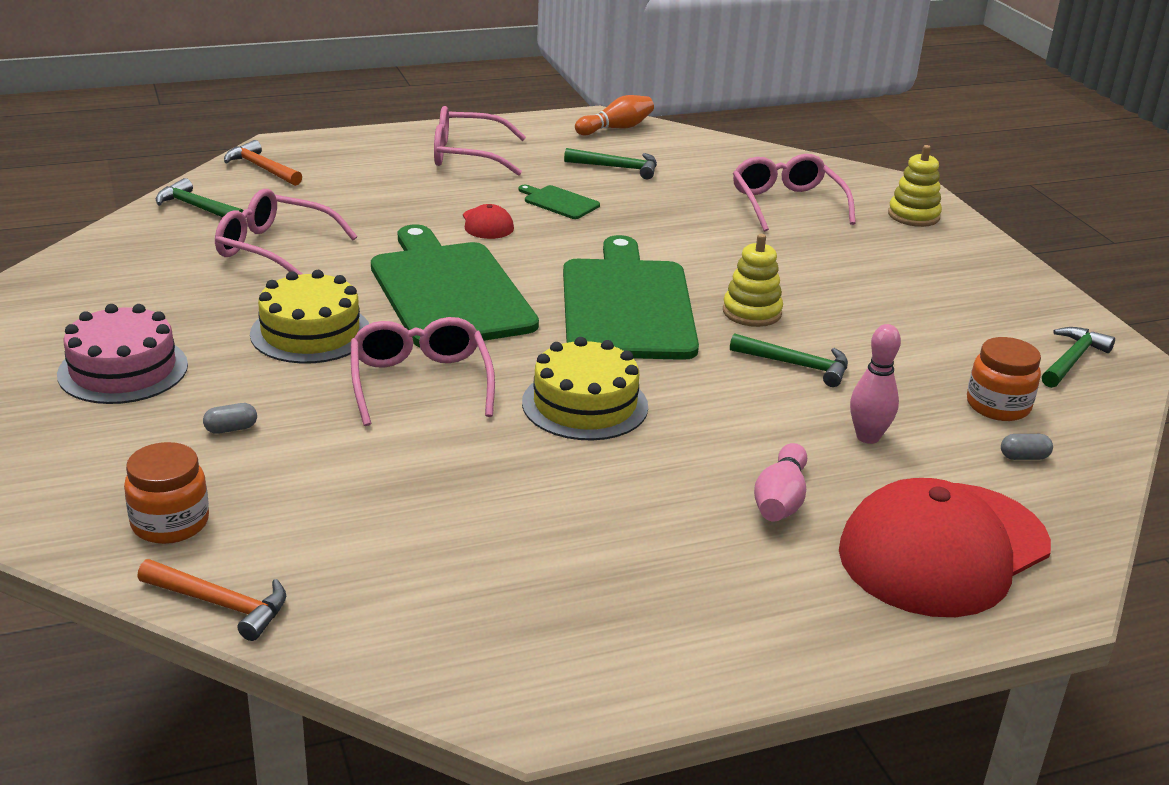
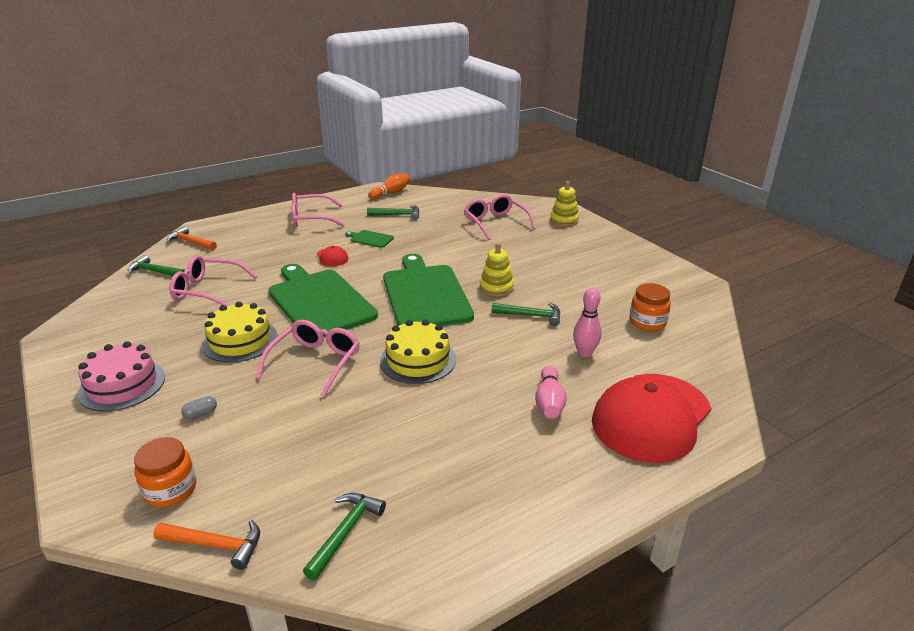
camera: 10 degrees left, 0 degrees up
(420, 382) = (315, 362): pink glasses -> pink glasses turned 45 degrees clockwise
(1024, 457) = (672, 351): grey capsule -> none
(1072, 360) = (675, 289): green hammer -> green hammer (345, 532)

